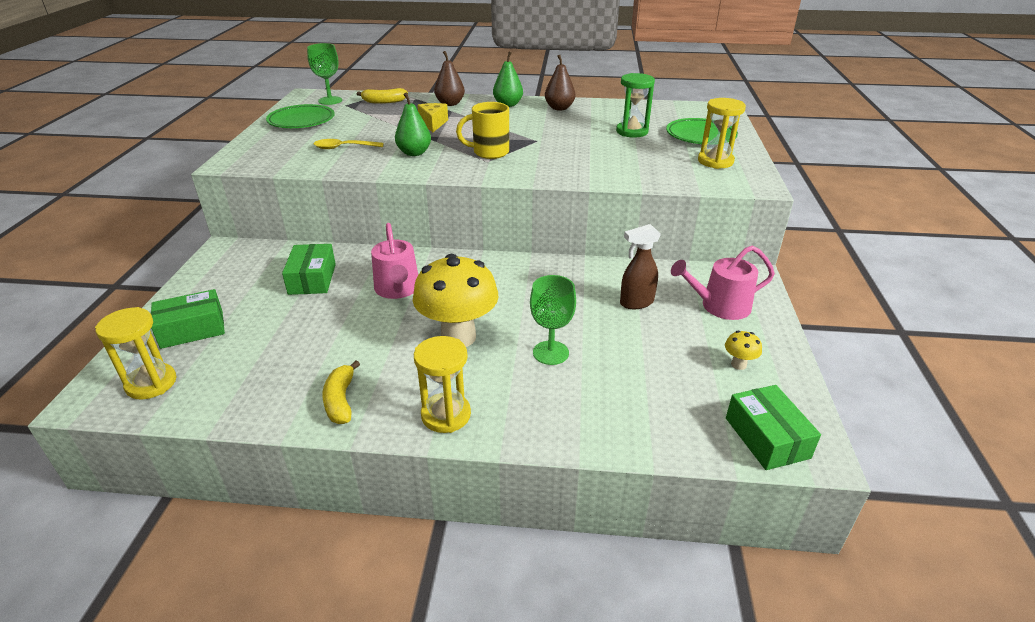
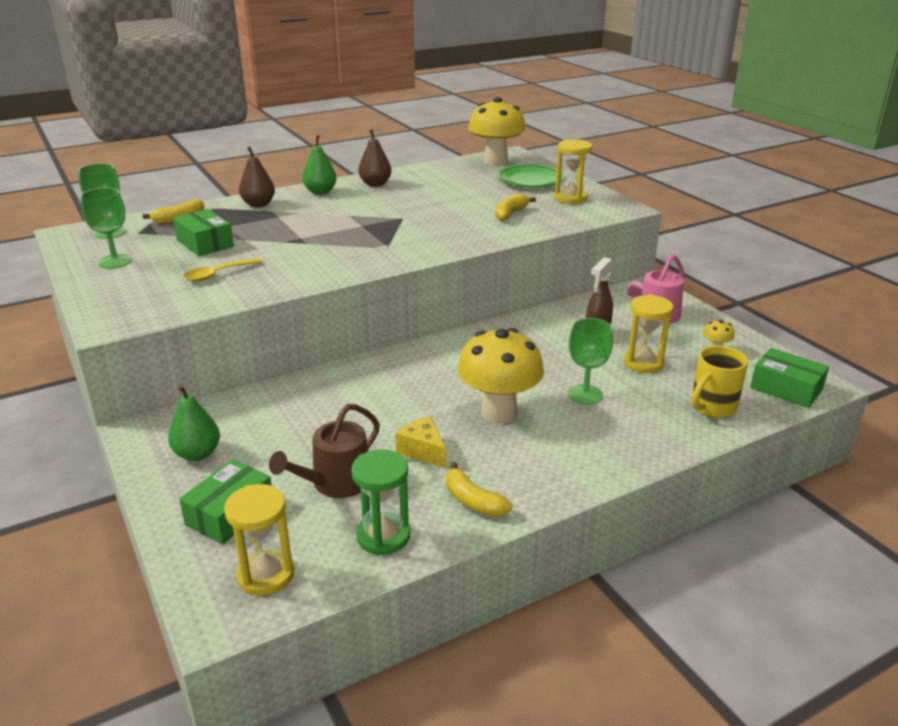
camera: 35 degrees left, 5 degrees down
(276, 339) = (336, 483): none -> brown watering can
(301, 121) = (115, 261): green plate -> green goblet
(312, 279) = (289, 421): green box -> green box (205, 243)
(397, 289) = (389, 397): pink watering can -> none
(414, 153) = (303, 259): green pear -> green pear (197, 454)
(433, 124) = (274, 228): yellow cheese -> yellow cheese (423, 451)
(446, 415) = (571, 471): yellow hourglass -> yellow hourglass (643, 363)
(489, 152) = (376, 239): yellow mug -> yellow mug (712, 407)
(632, 132) = (471, 190): green hourglass -> green hourglass (383, 536)
(634, 160) = (510, 213): none -> yellow banana
(693, 112) = (495, 162): none -> yellow mushroom

